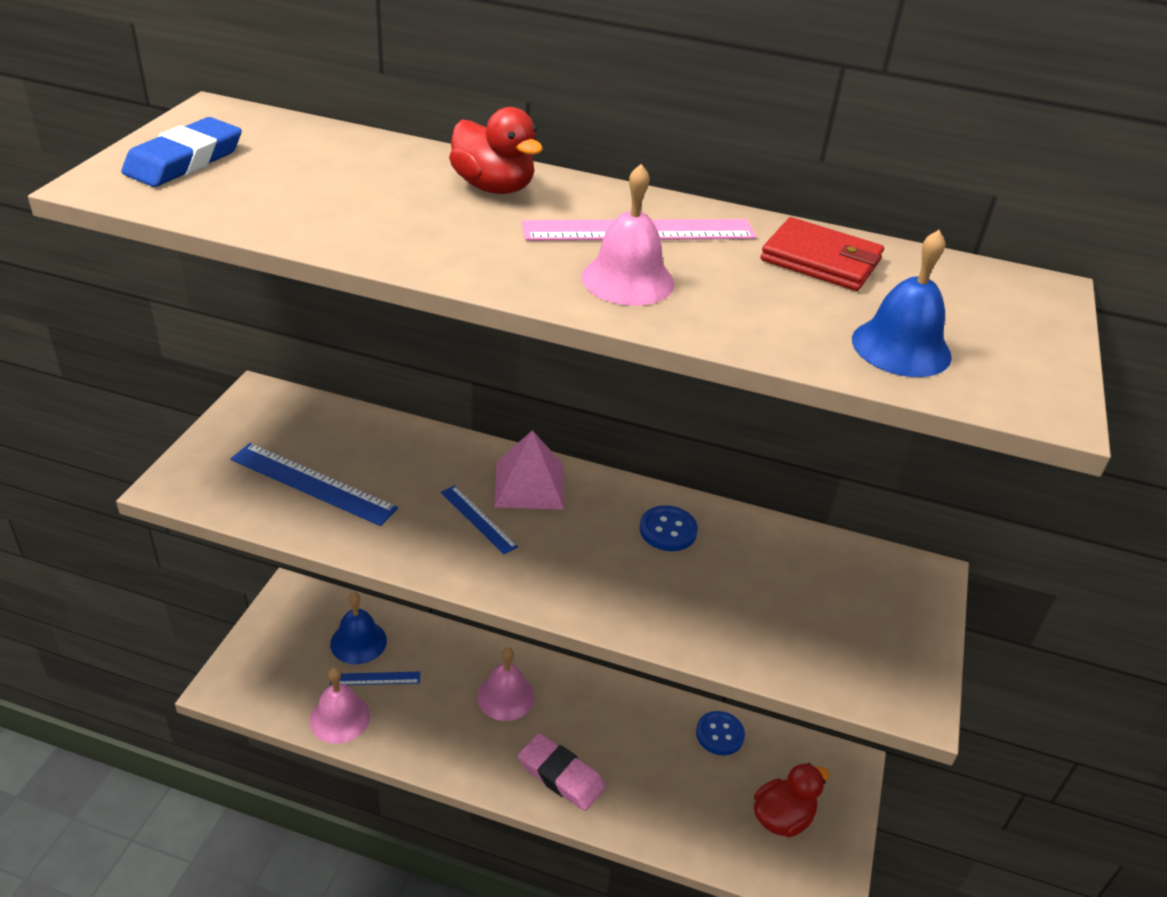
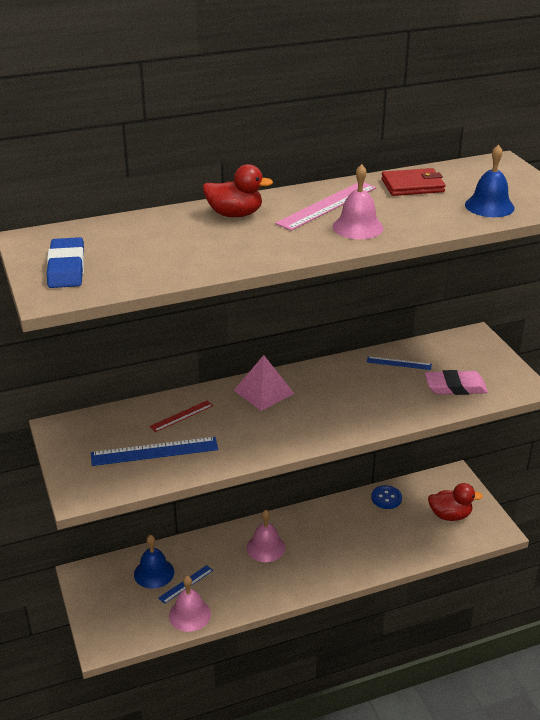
camera: 35 degrees left, 5 degrees down
(397, 458) = (181, 416): none -> red ruler
(478, 519) = (261, 420): blue ruler -> blue ruler (399, 363)
(561, 775) = (334, 564): pink eraser -> pink eraser (455, 387)
(668, 530) = (352, 376): blue button -> none
(782, 817) = (450, 515): red duck -> red duck turned 75 degrees clockwise

